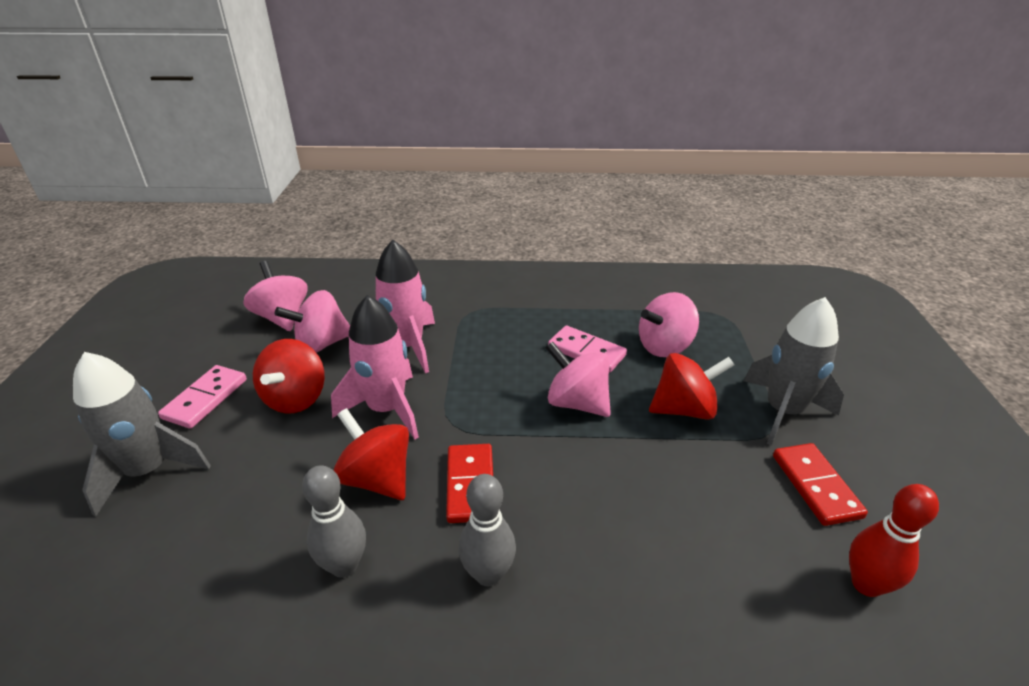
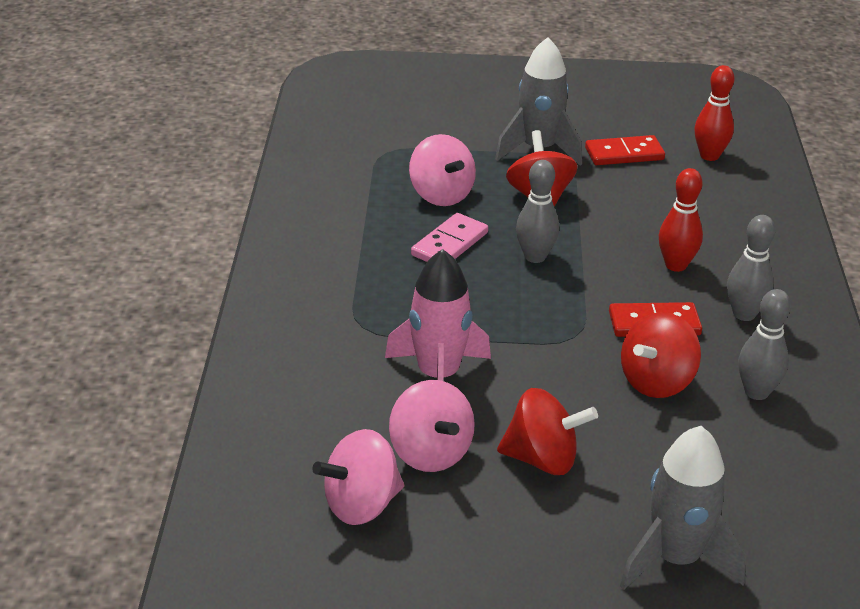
camera: 90 degrees left, 0 degrees up
(205, 399) = (549, 542): pink domino -> none
(386, 409) = (555, 383): pink rocket -> none
(577, 403) = (535, 257): pink spinning top -> grey bowling pin
(581, 515) = (676, 265): none -> red bowling pin

